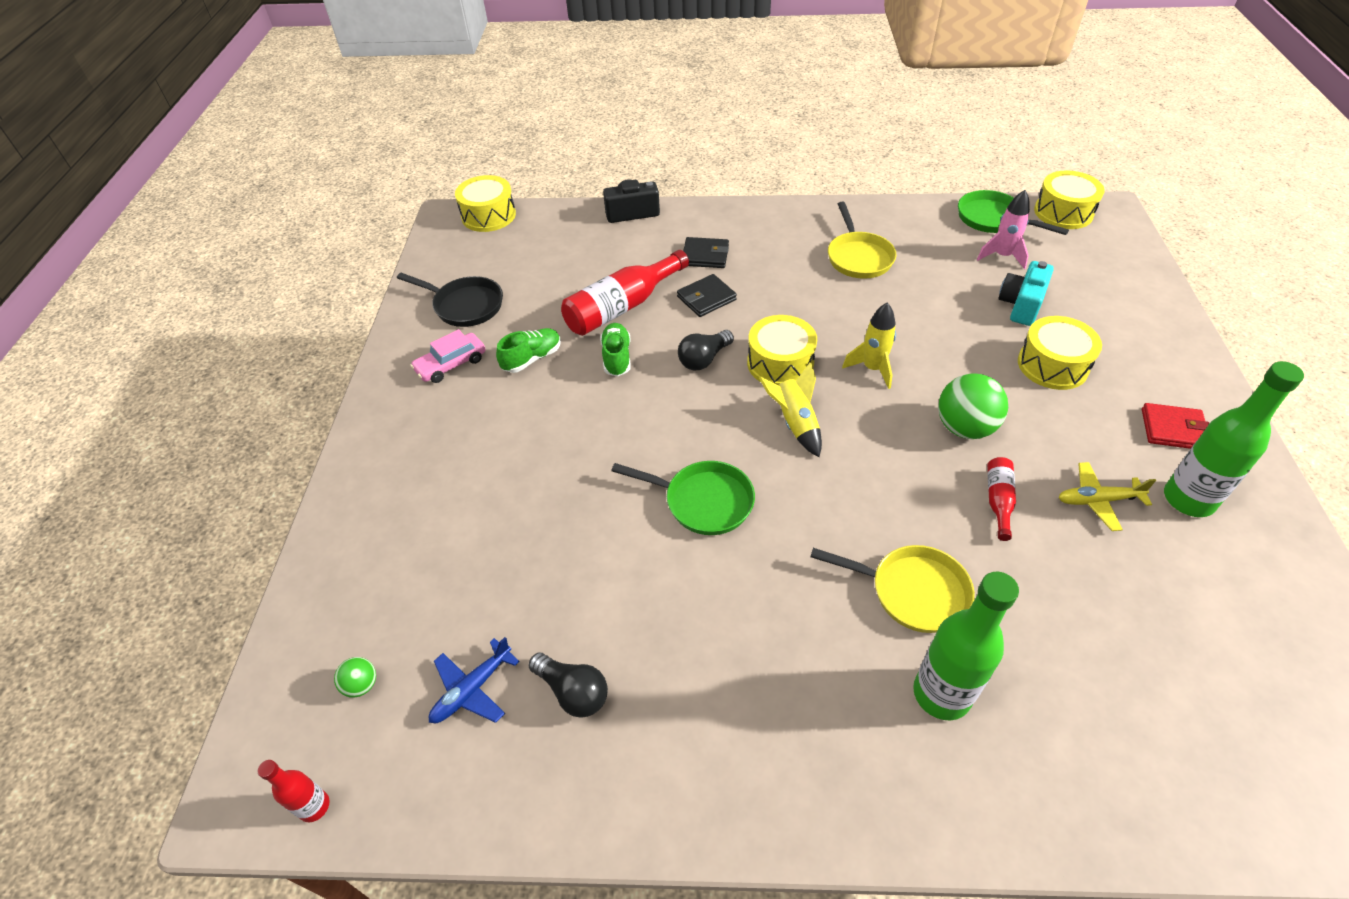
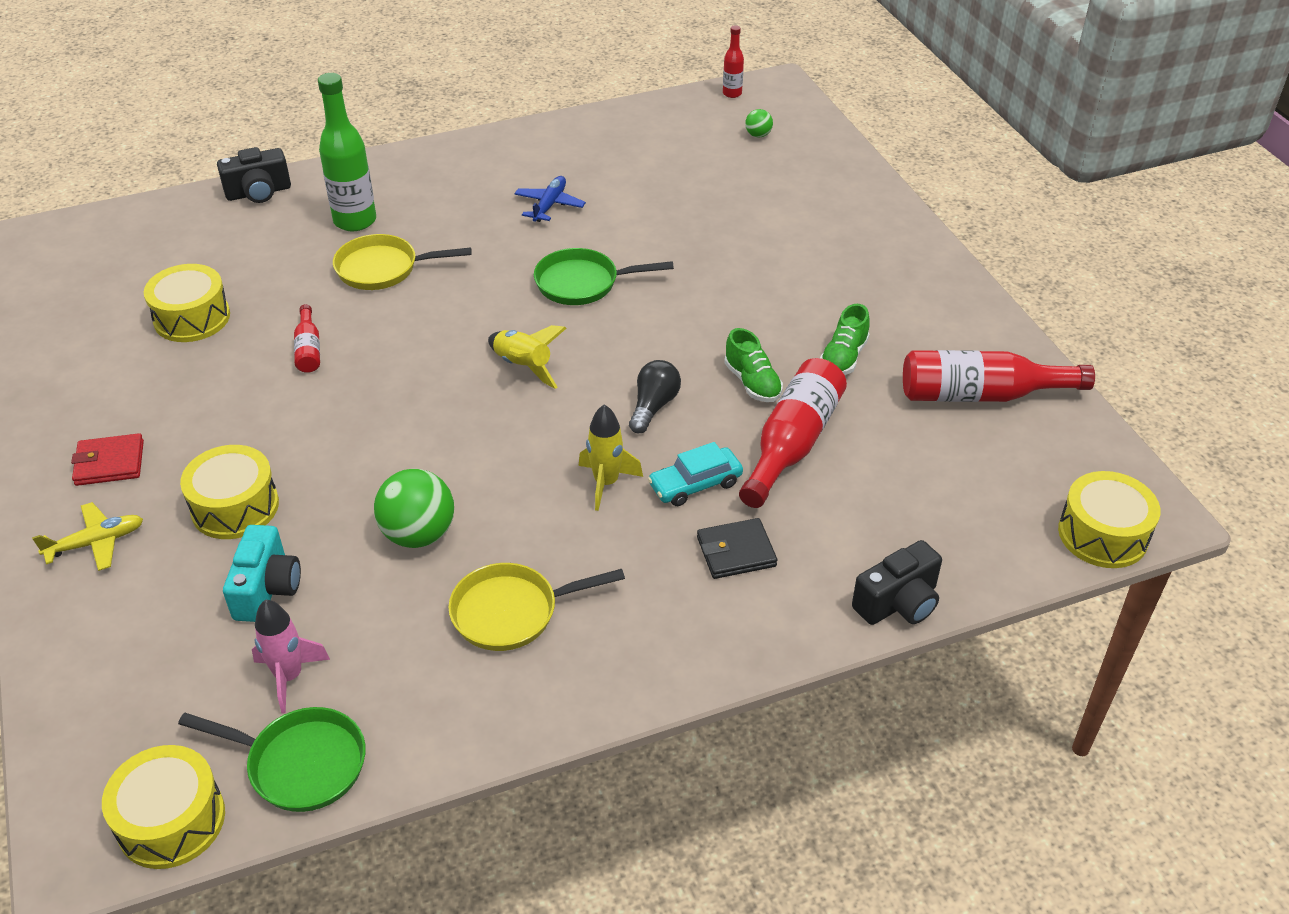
camera: 155 degrees right, 5 degrees down
(451, 364) = (923, 330): pink car -> none
(465, 305) = (981, 395): black pan -> red bottle
(472, 689) = (683, 150): blue plane -> blue plane (549, 205)
(573, 692) = (614, 164): black light bulb -> none
(706, 298) = (695, 484): black wallet -> turquoise car
(780, 363) = (564, 424): yellow drum -> yellow drum (192, 318)
(858, 257) = (511, 612): yellow pan -> yellow pan turned 75 degrees counterclockwise
(872, 369) = (454, 445): yellow rocket -> yellow rocket (606, 483)
(964, 428) = (342, 407): green ball -> green ball (418, 534)
(1086, 816) = (258, 192): none -> black camera
(1097, 500) = (211, 373): yellow plane -> yellow plane (96, 542)
(1188, 499) = (120, 395): green bottle -> none

